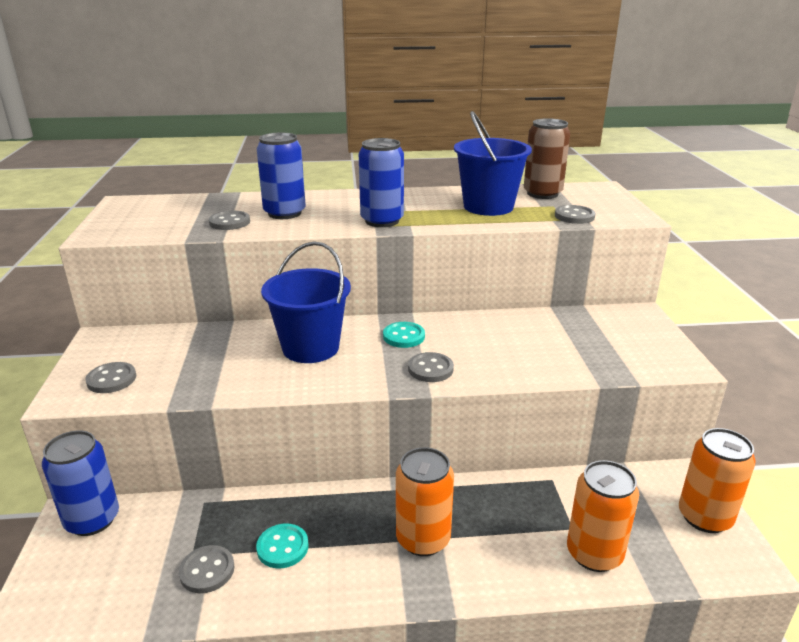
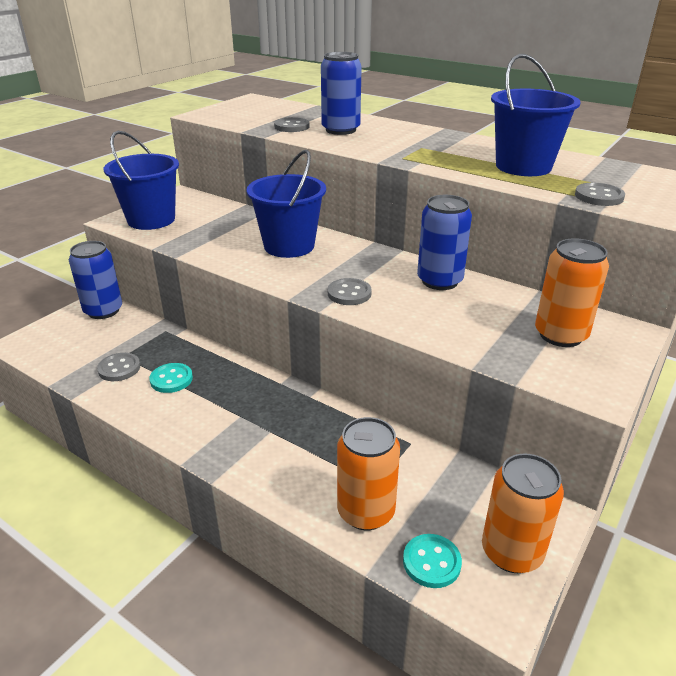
camera: 40 degrees right, 5 degrees up
(111, 379) = (151, 220): grey button -> blue bucket
(382, 221) = (403, 153): blue can -> blue can (439, 281)
(404, 336) = (367, 264): turquoise button -> turquoise button (431, 562)
(423, 539) = (257, 425): orange can -> orange can (560, 335)
(542, 193) = (607, 170): brown can -> none

